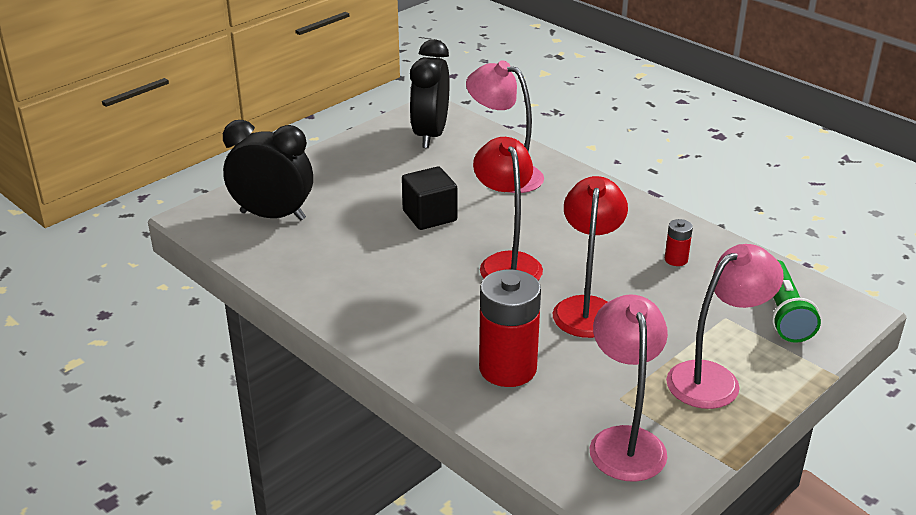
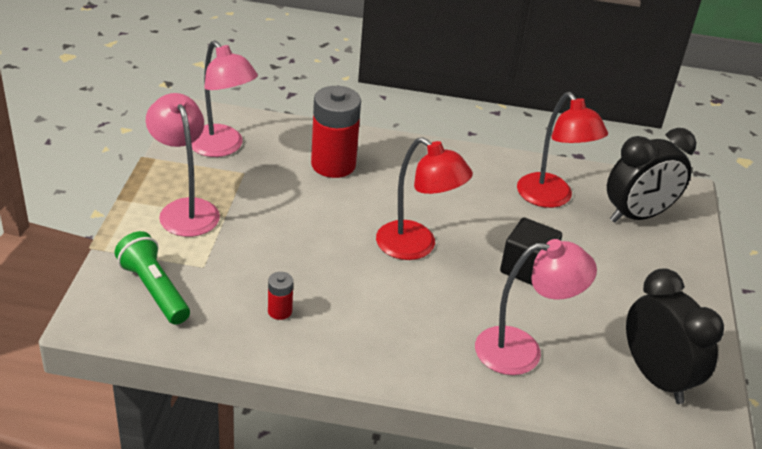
camera: 140 degrees right, 5 degrees up
(586, 308) = (318, 231): red lamp -> red lamp (551, 198)
(714, 379) = (185, 209): pink lamp -> pink lamp turned 135 degrees clockwise

